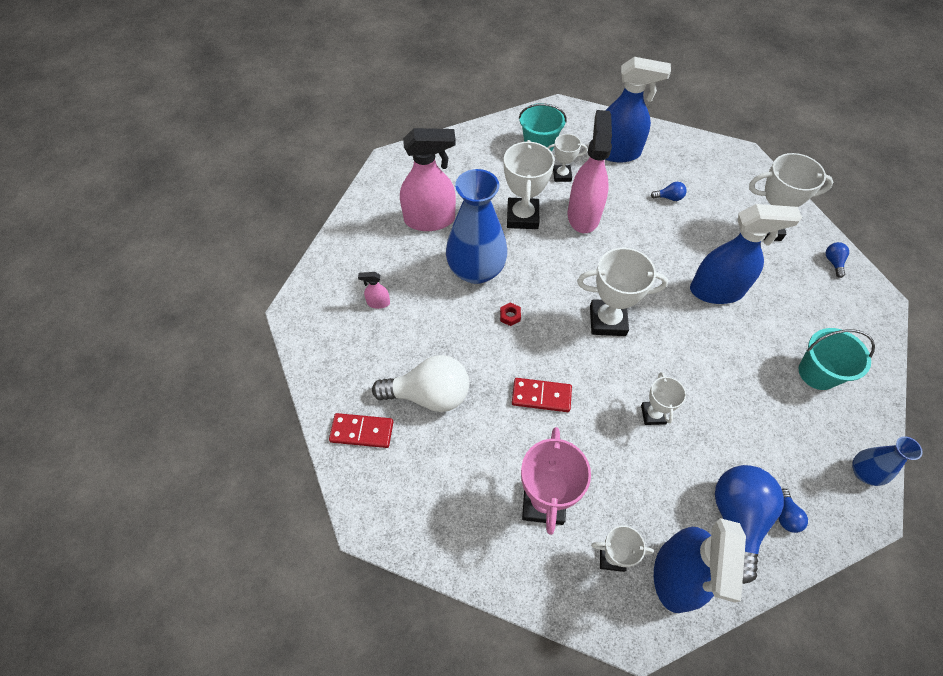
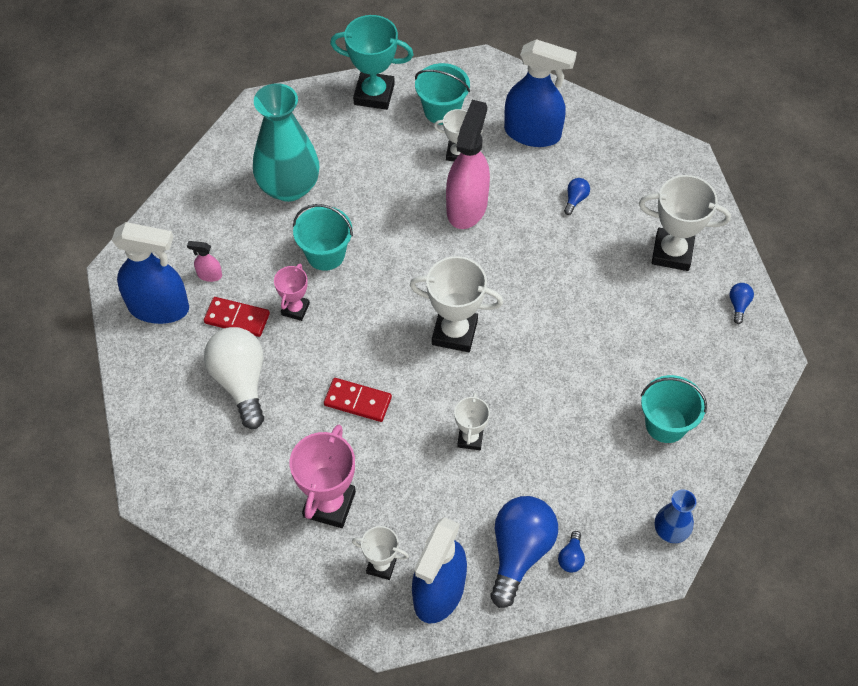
camera: 10 degrees right, 0 degrees up
(362, 432) = (163, 407): red domino -> red domino (237, 318)
(429, 395) = (241, 381): white light bulb -> white light bulb turned 120 degrees counterclockwise
(430, 219) = (289, 187): pink spray bottle -> turquoise vase
(462, 321) = (295, 309): none -> pink trophy
(476, 270) = (325, 254): blue vase -> turquoise bucket
(481, 140) = (374, 94): none -> turquoise trophy
(510, 316) = (349, 311): red nut -> none
(522, 217) = (395, 198): white trophy -> none
(669, 198) = (575, 199): blue light bulb -> blue light bulb turned 75 degrees counterclockwise
(717, 290) = (589, 317): blue spray bottle -> blue spray bottle (159, 307)

